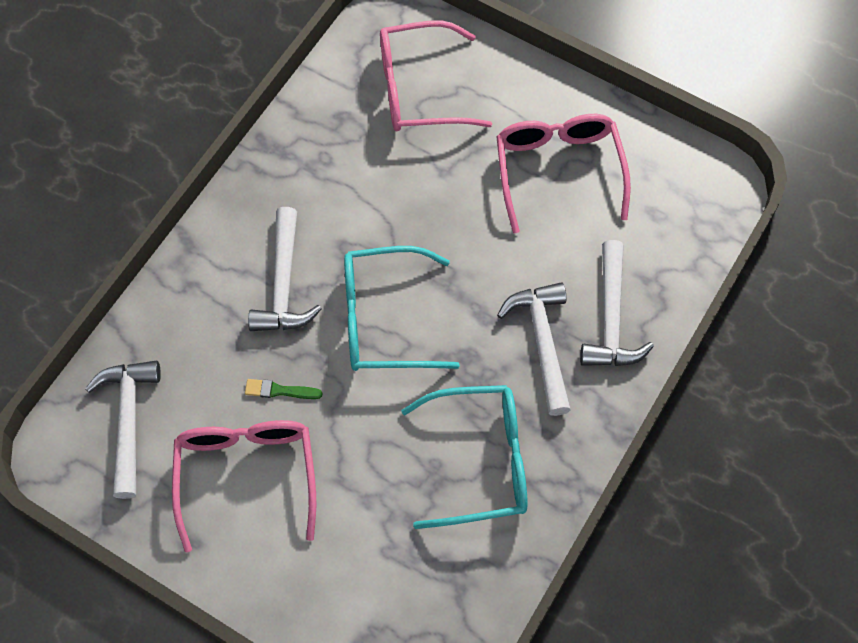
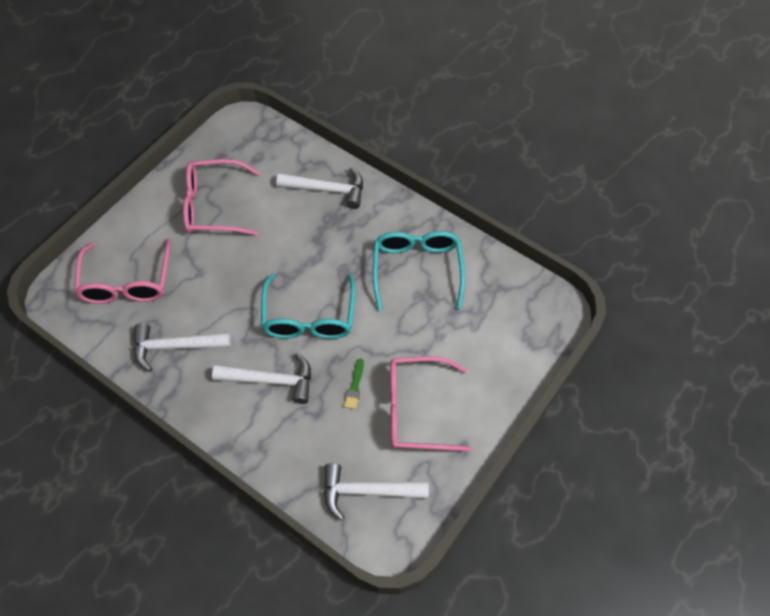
camera: 85 degrees left, 5 degrees down
(542, 343) = (339, 228): white hammer -> white hammer (175, 347)

